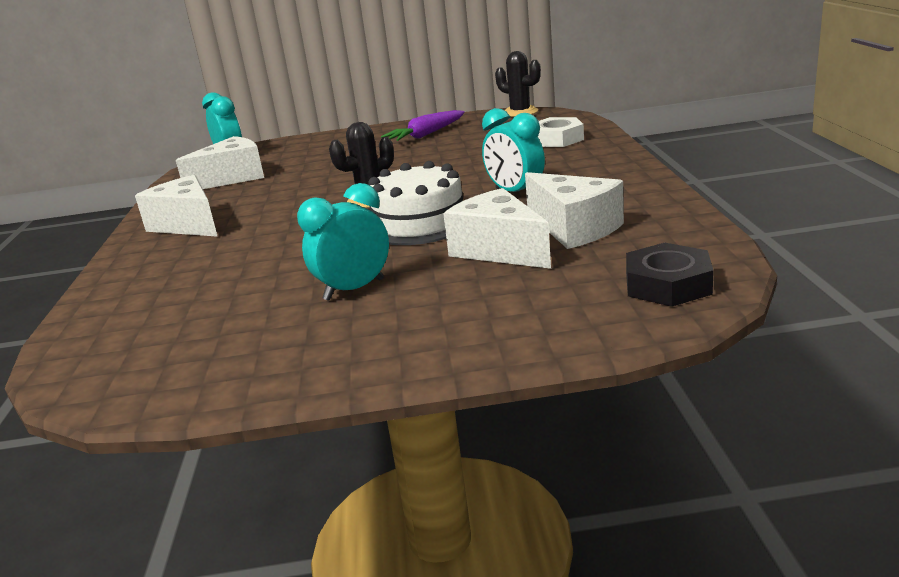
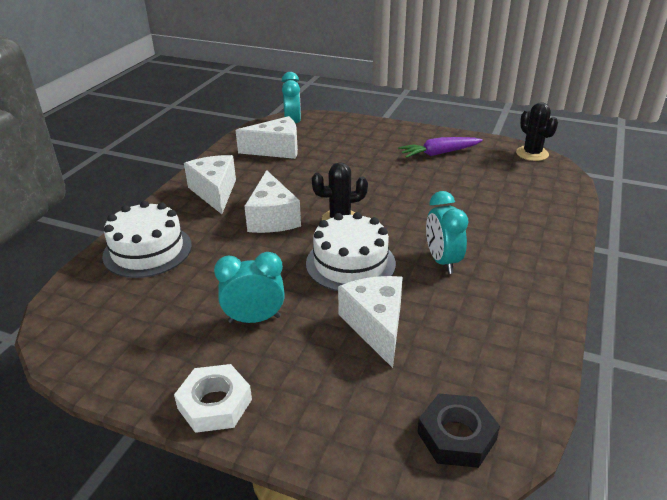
camera: 25 degrees right, 10 degrees up
(146, 288) = (147, 250): none -> white cake
(556, 139) = (530, 204): white nut -> white nut (215, 404)
(574, 228) = (447, 328): white cheese -> white cheese (272, 218)

